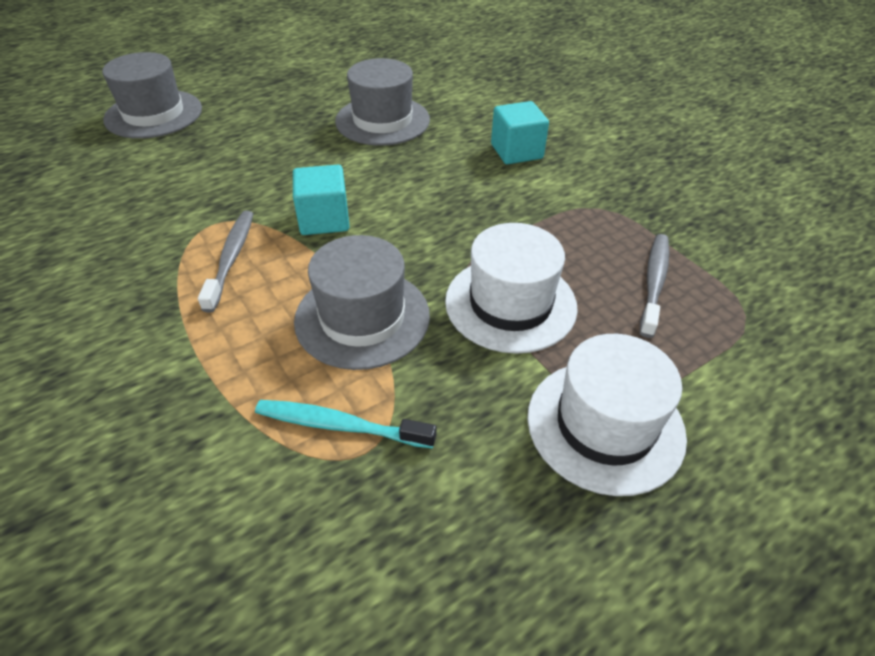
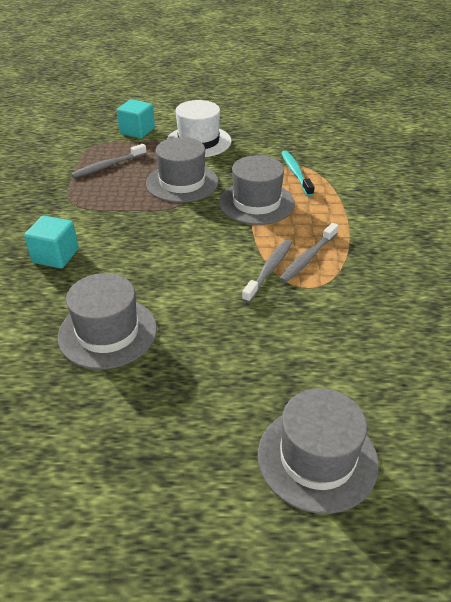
camera: 145 degrees left, 5 degrees down
(273, 224) = (269, 270): none -> grey toothbrush
(324, 219) = (234, 260): turquoise cube -> turquoise cube (137, 131)
(341, 426) = (296, 173): turquoise toothbrush -> turquoise toothbrush turned 150 degrees counterclockwise
(510, 304) = (182, 183): white hat -> grey hat

